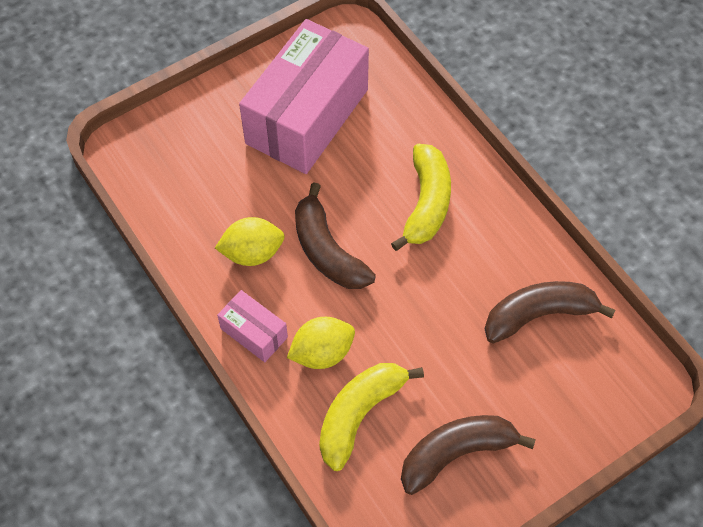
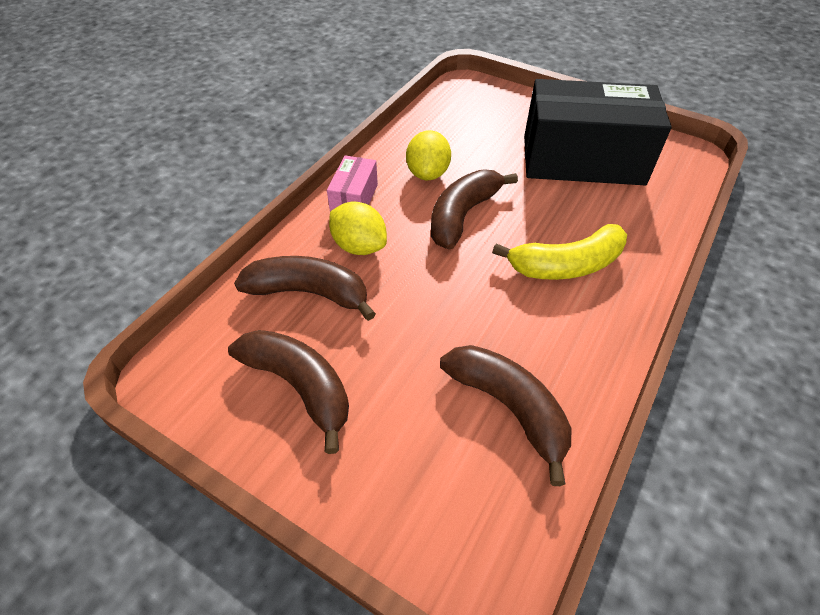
camera: 65 degrees right, 10 degrees down
(252, 253) = (428, 173): yellow lemon -> yellow lemon turned 45 degrees clockwise
(307, 116) = (582, 160): pink box -> black box
(359, 414) = (309, 293): yellow banana -> brown banana

